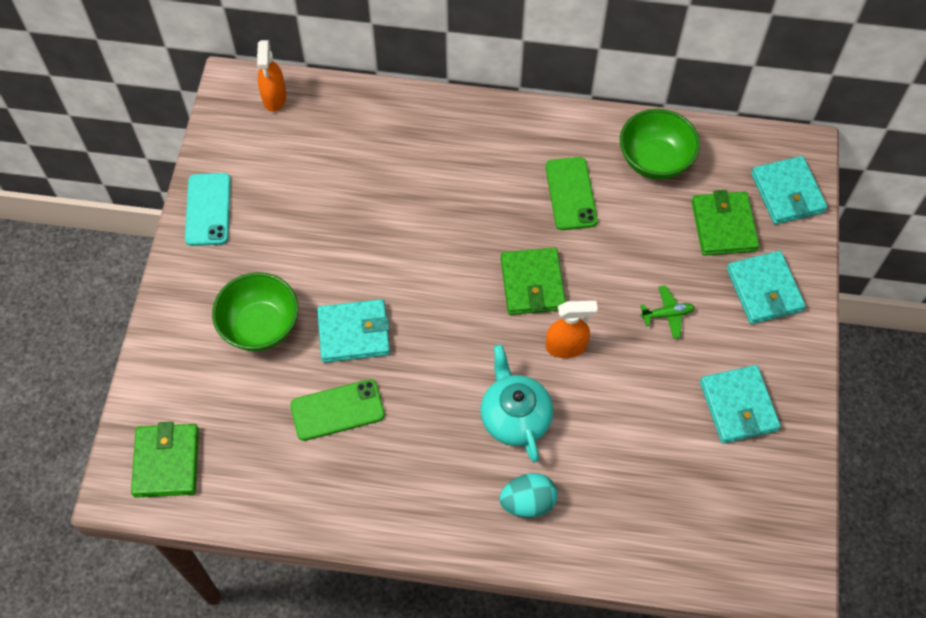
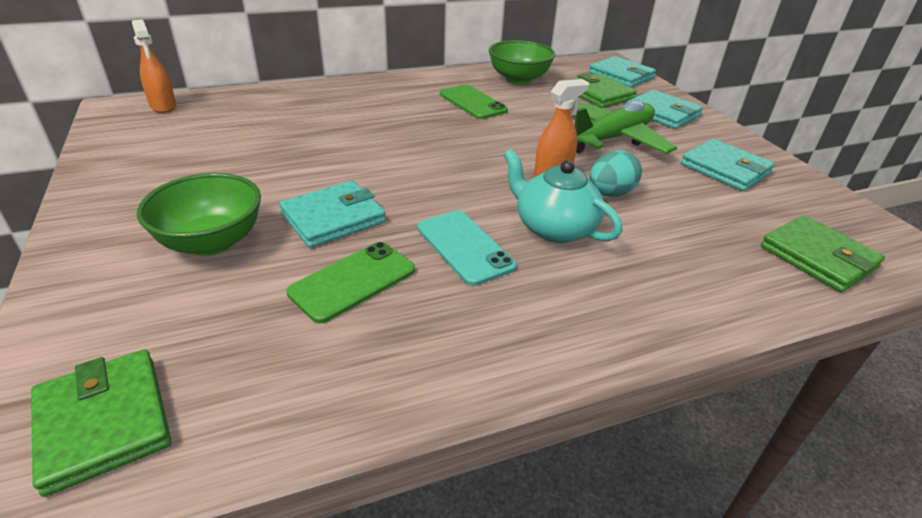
camera: 30 degrees left, 25 degrees down
(208, 209) = (108, 178): turquoise phone -> turquoise phone (464, 247)
(527, 502) = (634, 286): turquoise egg -> turquoise egg (610, 193)
(532, 284) = (487, 148): green wallet -> green wallet (818, 257)
(667, 314) = (612, 138): green plane -> green plane, size x2.34

